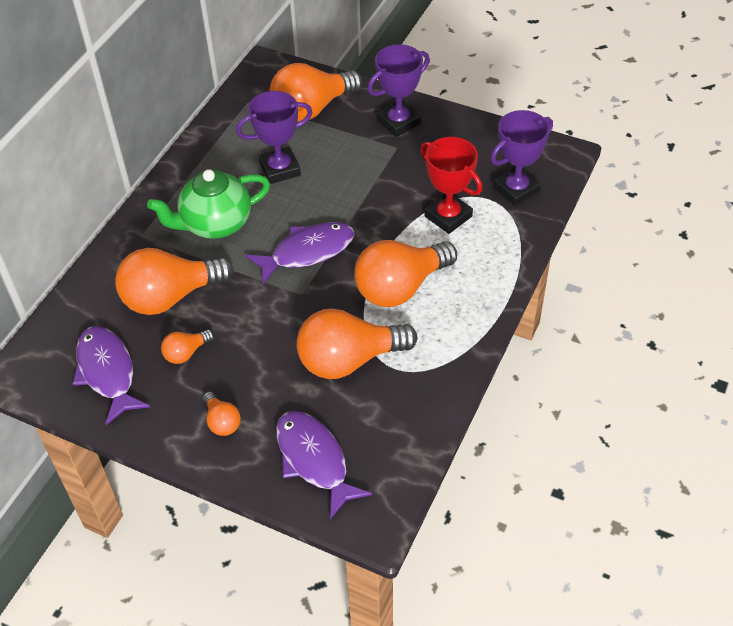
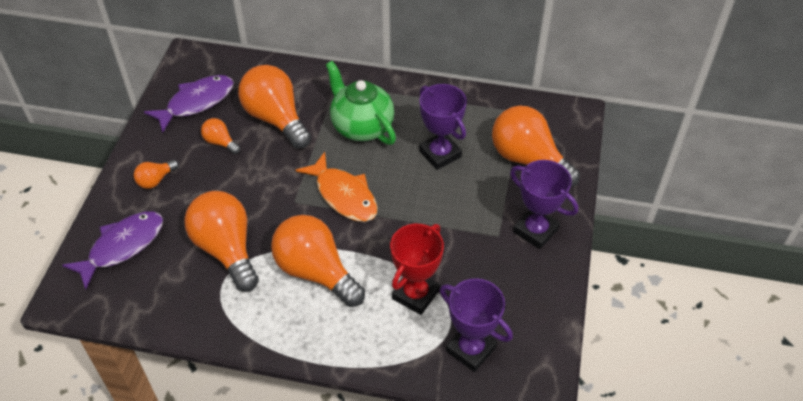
camera: 75 degrees right, 0 degrees up
(308, 252) = (344, 195): purple fish -> orange fish

